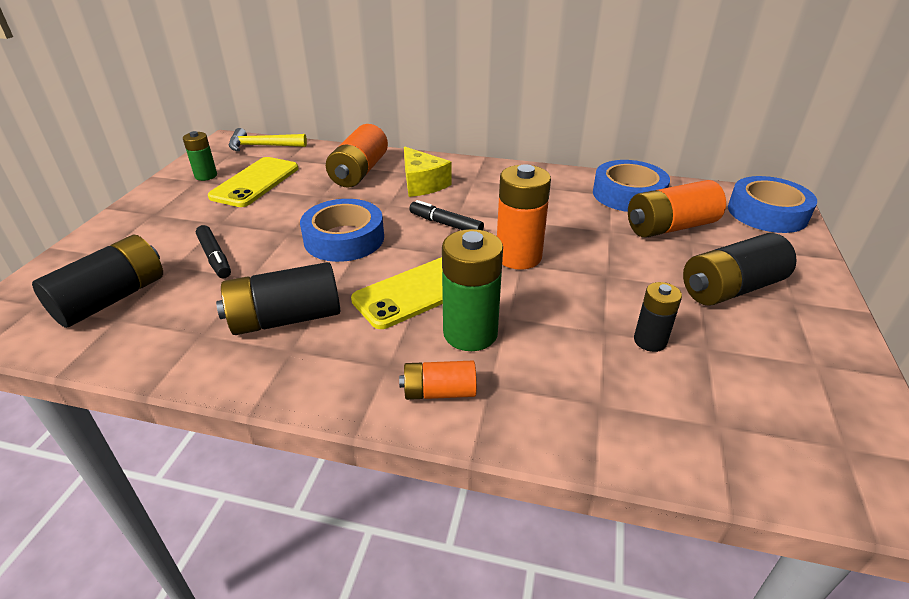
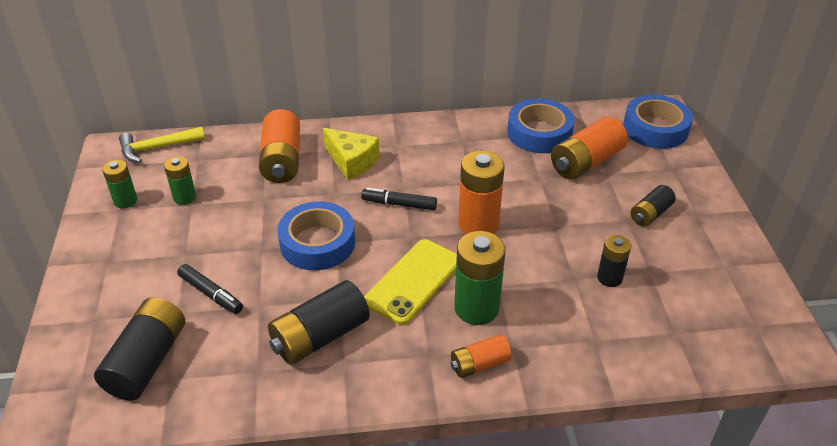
camera: 20 degrees left, 5 degrees up
(255, 182) = (184, 197): yellow phone -> green battery
(730, 288) = (650, 214): black battery -> black battery, size x0.58

